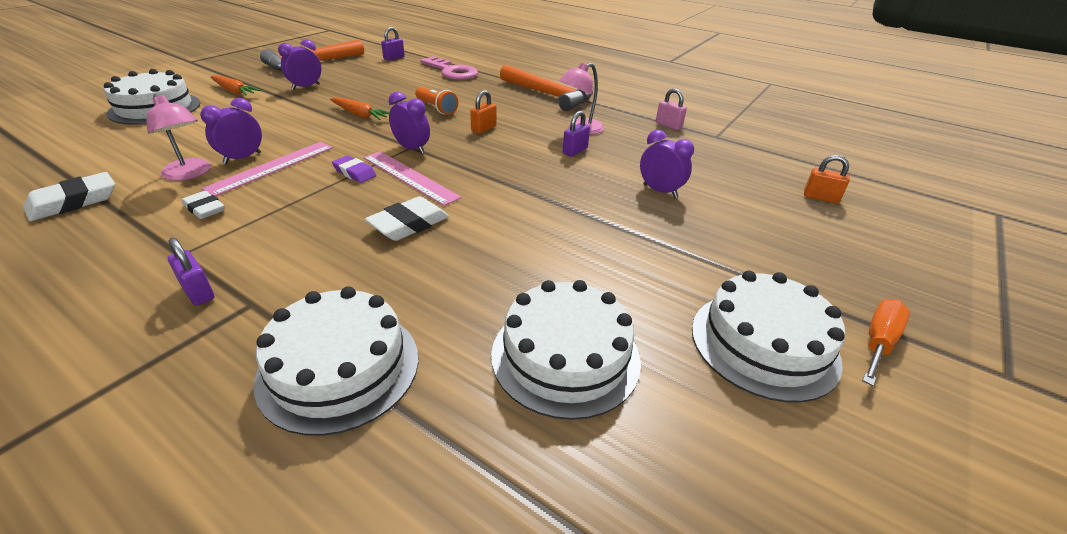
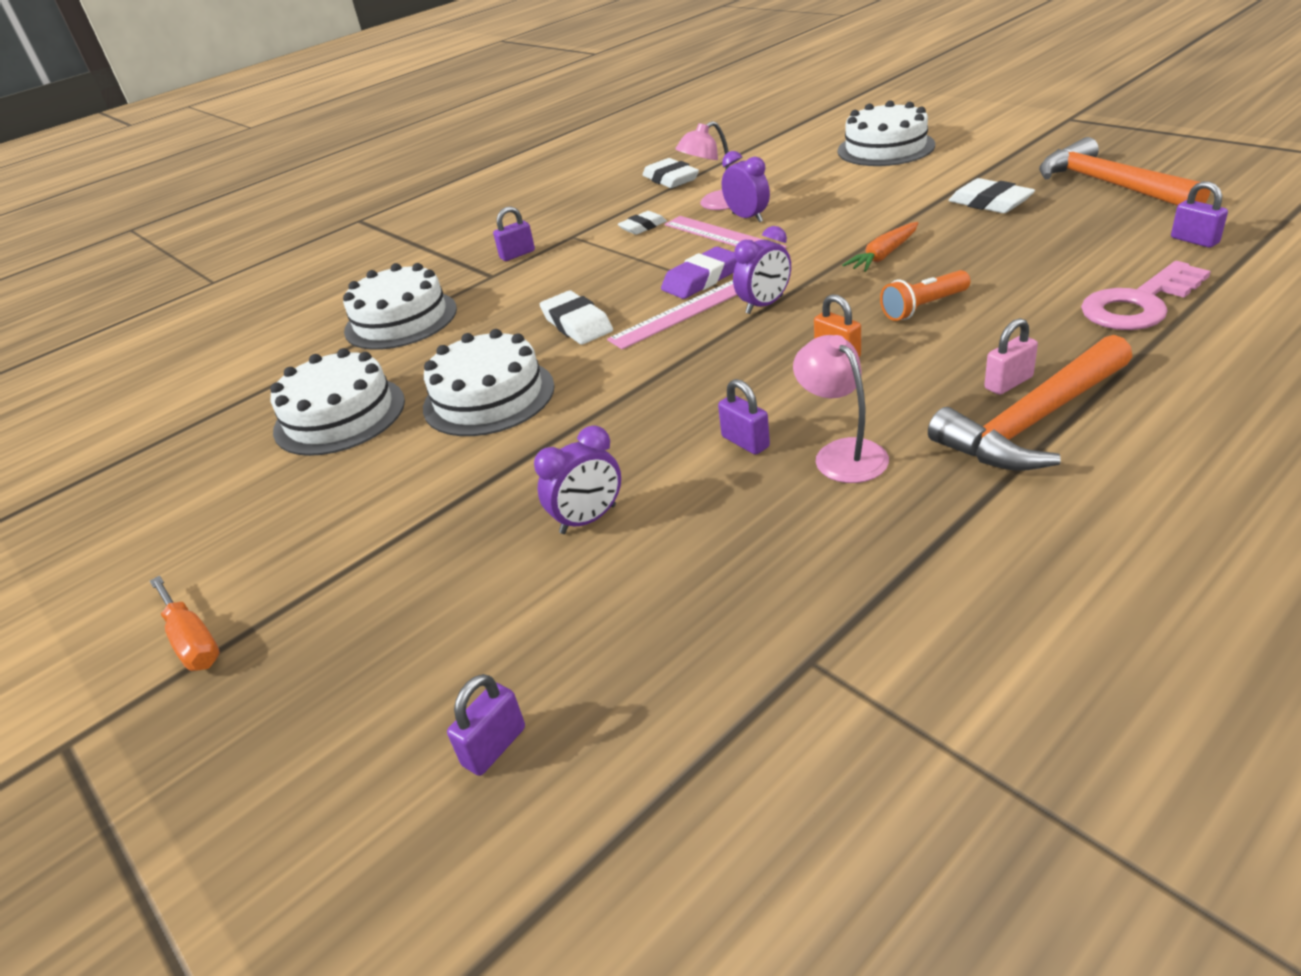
camera: 110 degrees right, 0 degrees up
(234, 91) = (955, 168): orange carrot -> none
(306, 87) = (990, 203): purple clock -> white eraser
(354, 172) = (701, 279): purple eraser -> purple eraser, size x1.51
(668, 125) = (872, 585): pink padlock -> pink padlock (1008, 383)
(764, 344) = (262, 541): white cake -> white cake (488, 397)
(820, 198) = (494, 746): orange padlock -> purple padlock

